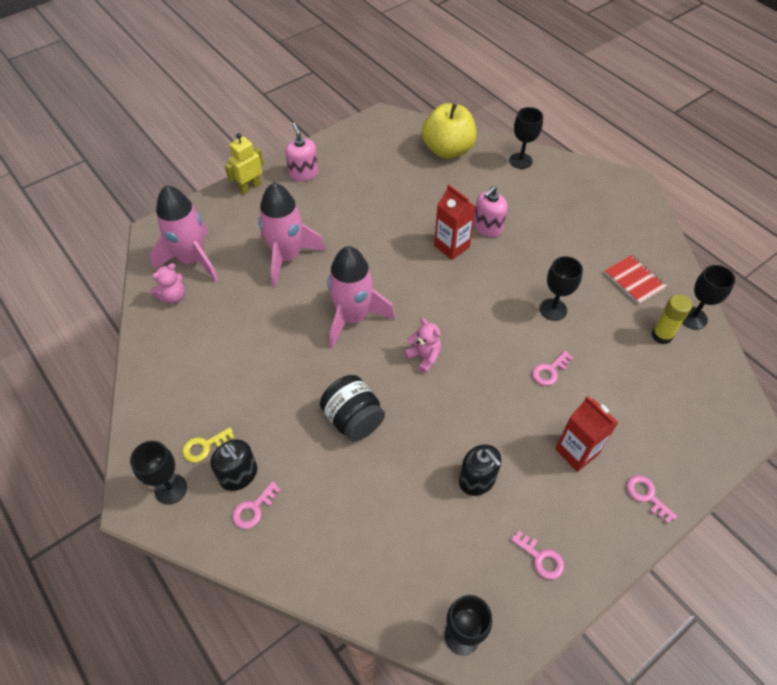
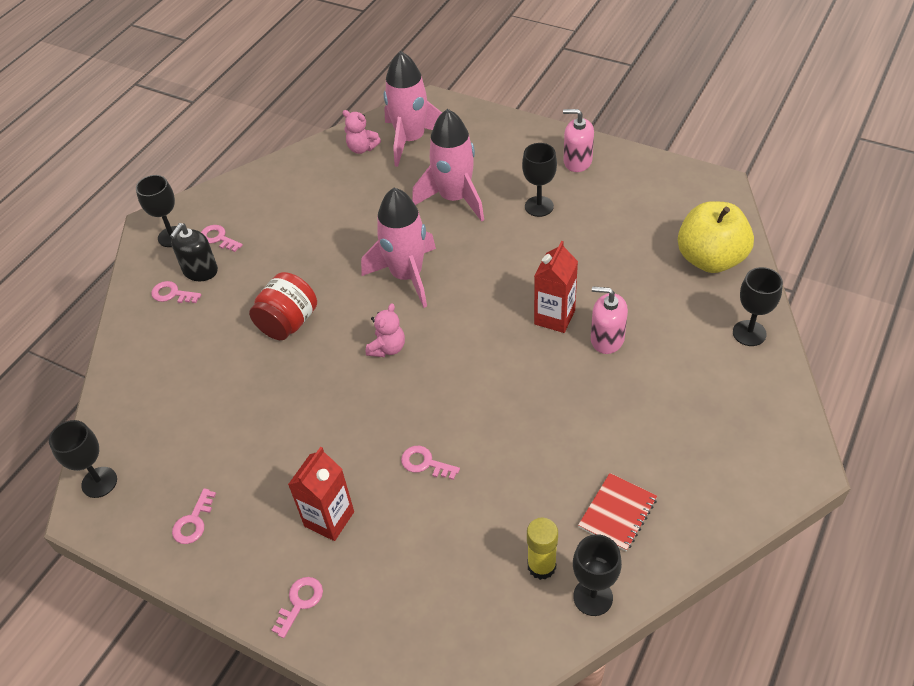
camera: 70 degrees right, 5 degrees down
(204, 447) = (218, 238): yellow key -> pink key
(250, 187) = (529, 134): yellow robot -> none
(303, 173) = (577, 161): pink soap dispenser -> pink soap dispenser turned 120 degrees counterclockwise
(353, 419) = (288, 323): black jar -> red jar
(477, 480) = (260, 441): black soap dispenser -> none
(553, 309) = (517, 440): black goblet -> black goblet (539, 206)

